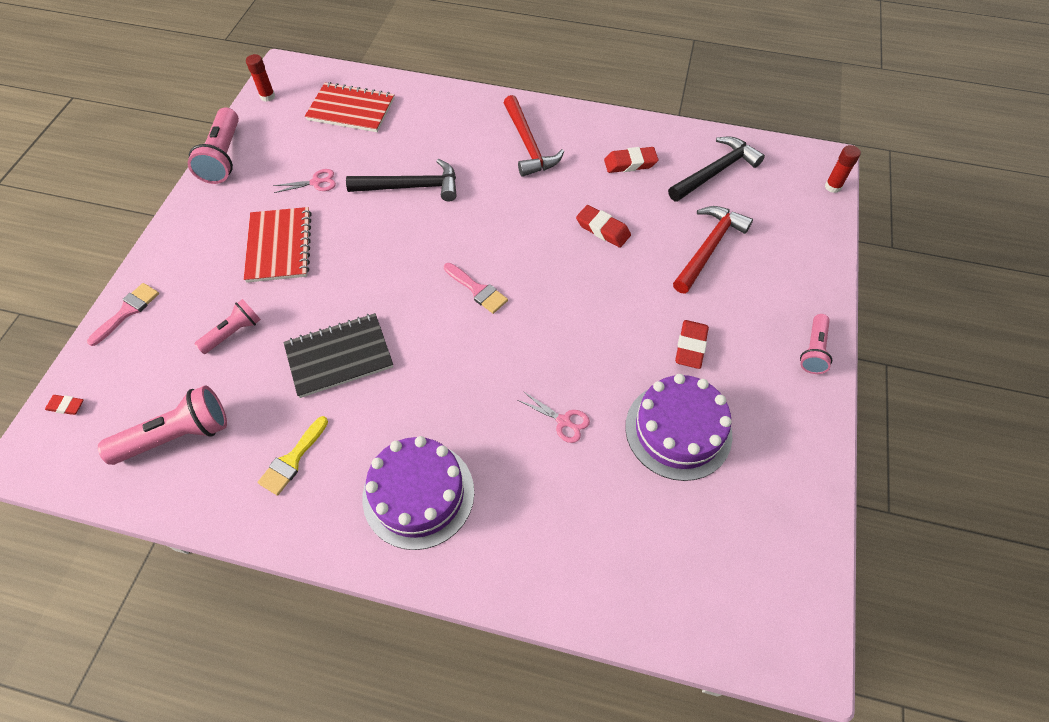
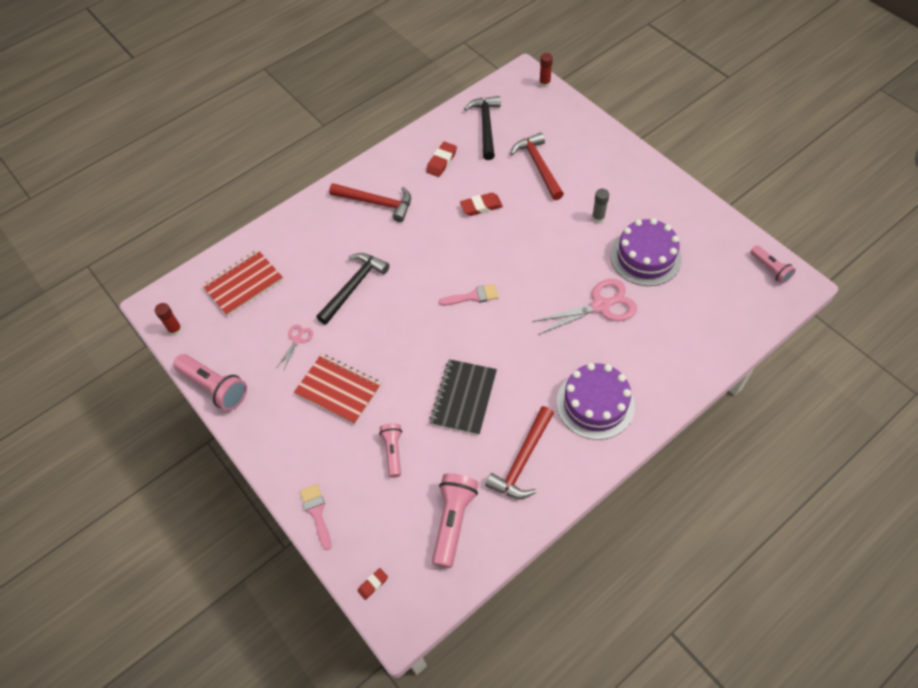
camera: 50 degrees left, 0 degrees up
(292, 460) = (522, 460): yellow brush -> red hammer
(563, 421) = (600, 306): pink scissors -> pink scissors, size x1.99
(690, 347) = (598, 218): red eraser -> grey glue stick
(813, 350) = (642, 167): pink flashlight -> pink flashlight (770, 269)

